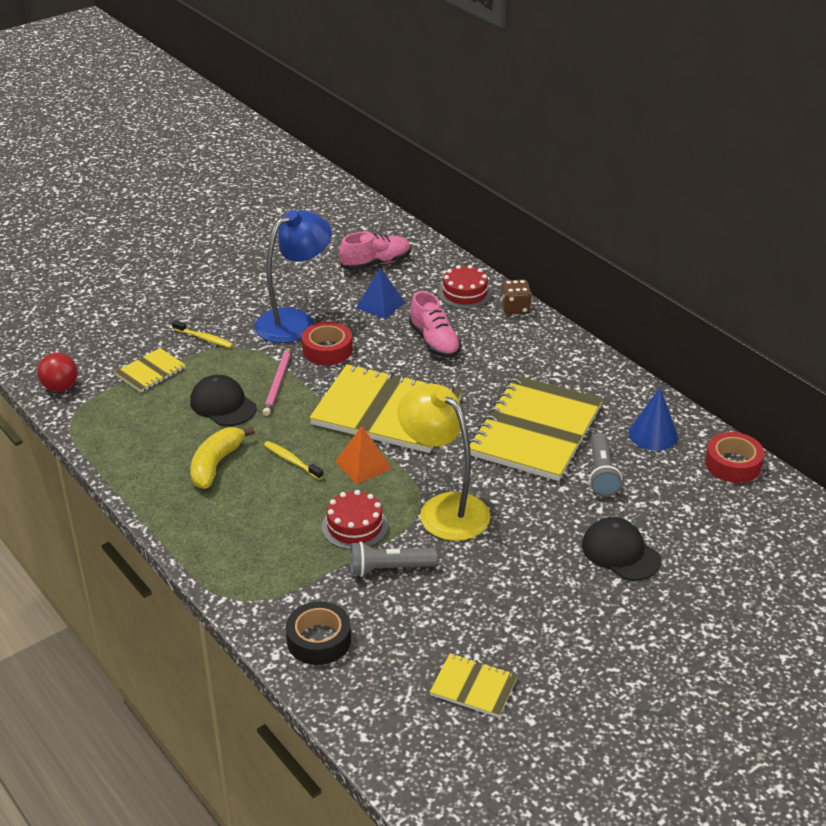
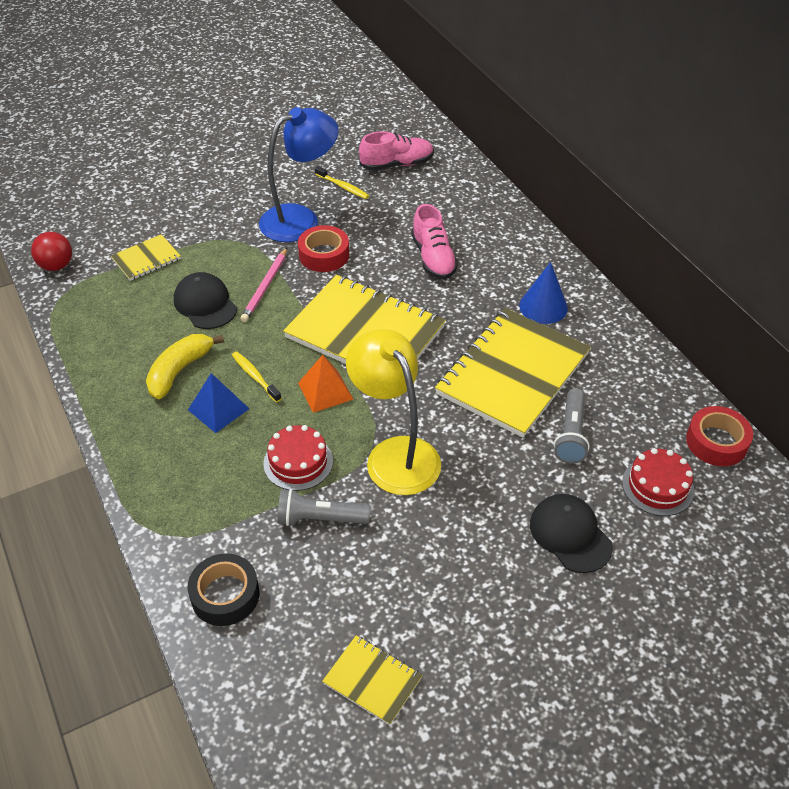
camera: 10 degrees right, 10 degrees up
(204, 338) = (208, 228): yellow toothbrush -> yellow toothbrush (343, 187)
(380, 305) = (389, 210): blue pyramid -> blue pyramid (218, 409)
(465, 293) = (477, 207): red cake -> red cake (657, 486)
(515, 308) = (524, 229): brown dice -> none
(653, 434) = (636, 394): blue cone -> blue cone (543, 306)

